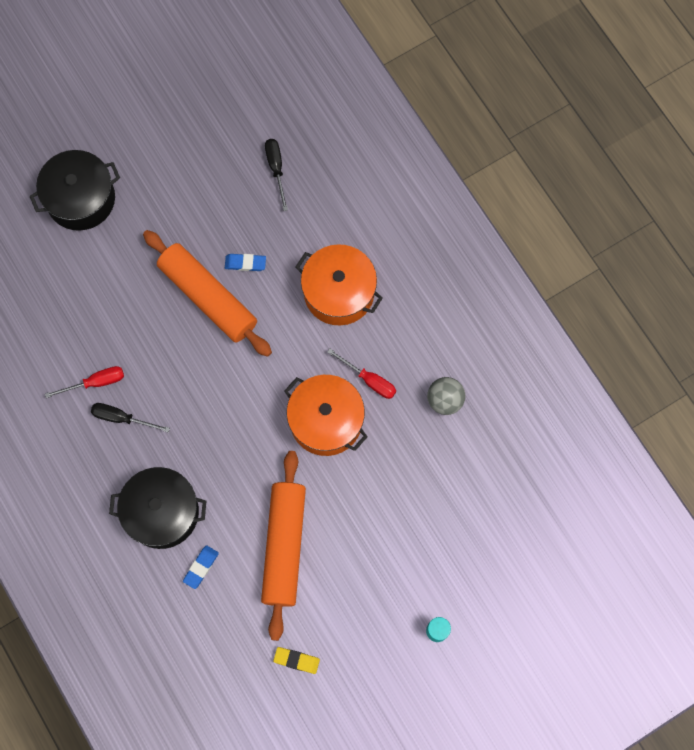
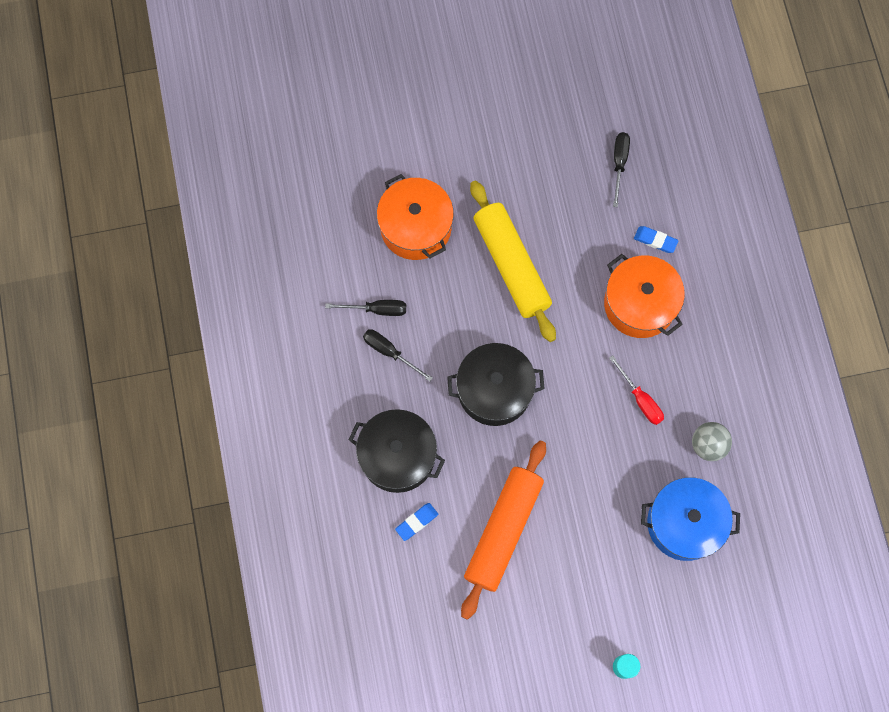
camera: 20 degrees right, 0 degrees up
(81, 199) = (422, 129): black pot -> black pot (494, 390)
(95, 382) = (376, 309): red screwdriver -> black screwdriver
(208, 297) = (511, 265): orange rolling pin -> yellow rolling pin
(245, 263) = (558, 245): blue eraser -> blue eraser (655, 240)
(296, 660) = (478, 645): yellow eraser -> none
(326, 421) = (585, 424): orange pot -> orange pot (416, 227)
(447, 479) = (684, 523): none -> blue pot

